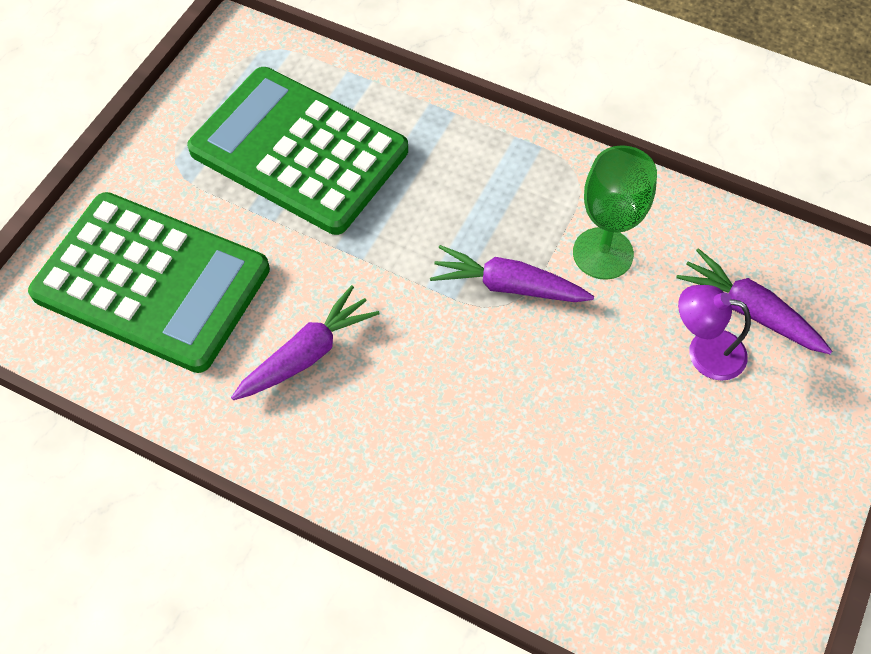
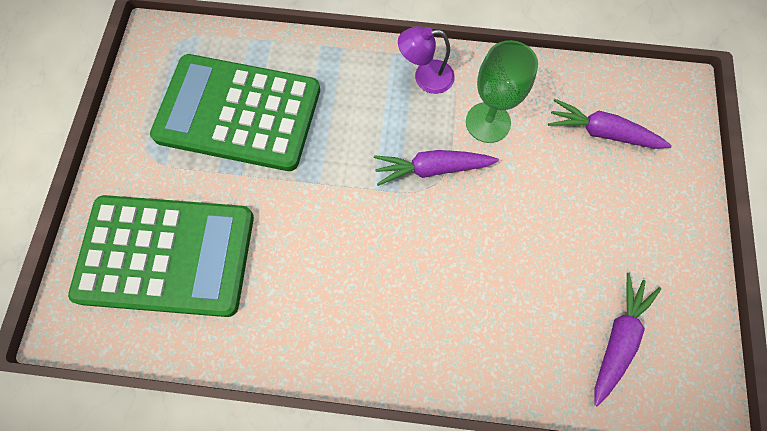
camera: 20 degrees left, 10 degrees up
(308, 353) = (308, 271): purple carrot -> purple carrot (618, 338)
(704, 351) = (584, 173): purple lamp -> purple lamp (425, 77)

